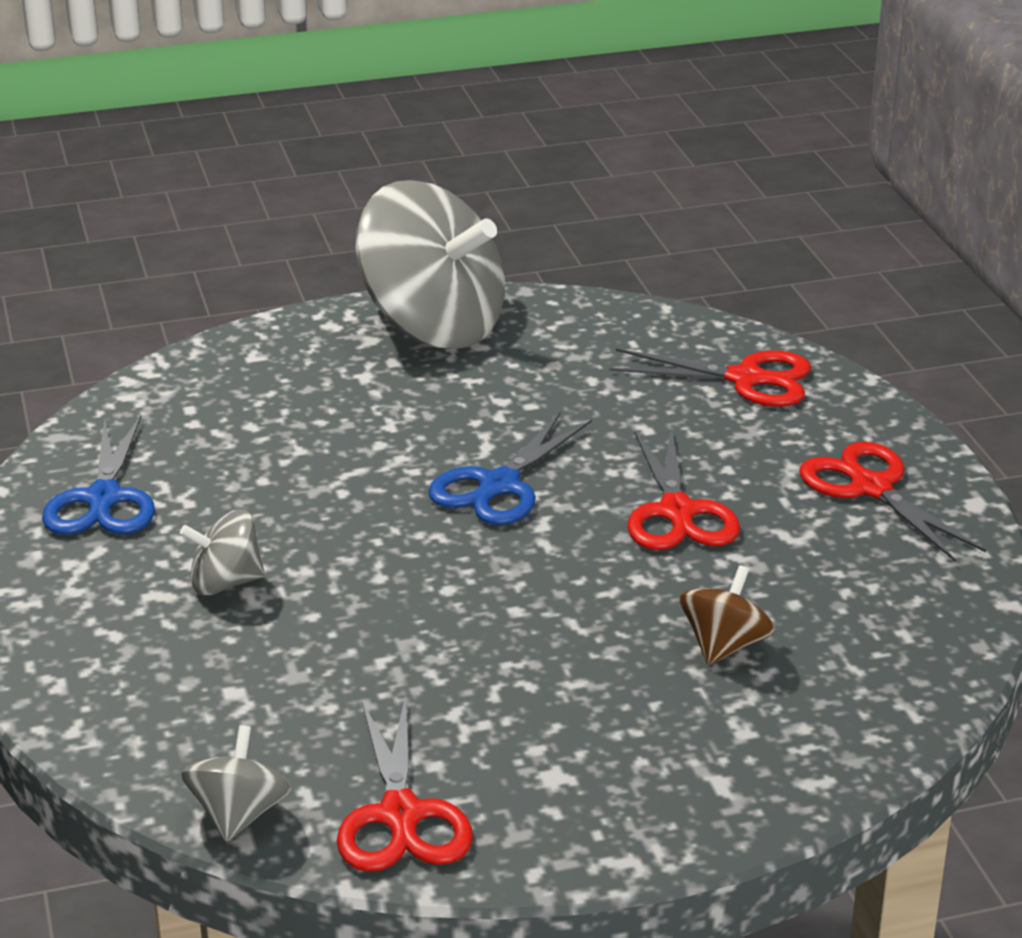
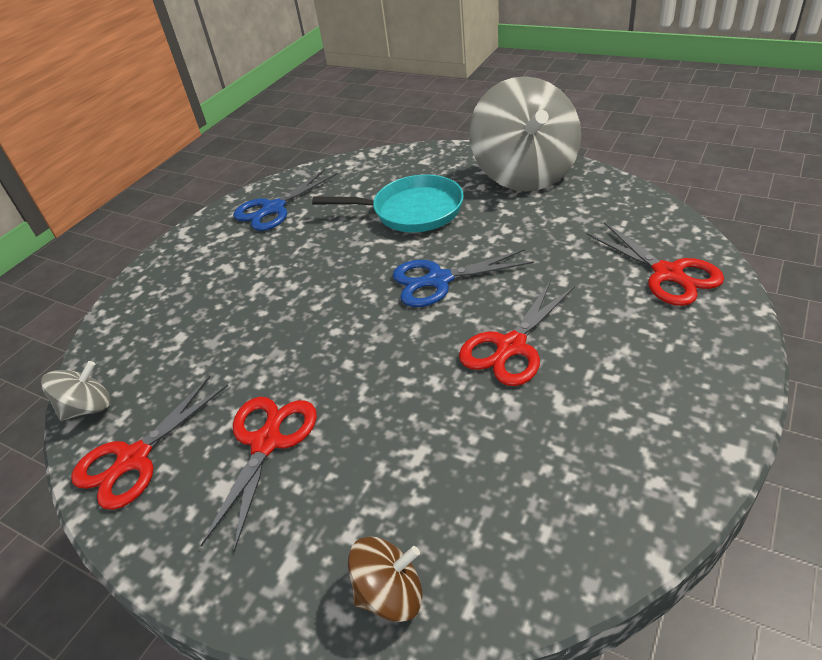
camera: 50 degrees right, 10 degrees up
(225, 582) = (256, 274): grey spinning top -> none
(339, 424) = (412, 211): none -> turquoise pan
(724, 646) = (419, 460): brown spinning top -> brown spinning top (390, 593)
(871, 488) = (662, 395): red scissors -> red scissors (266, 443)

